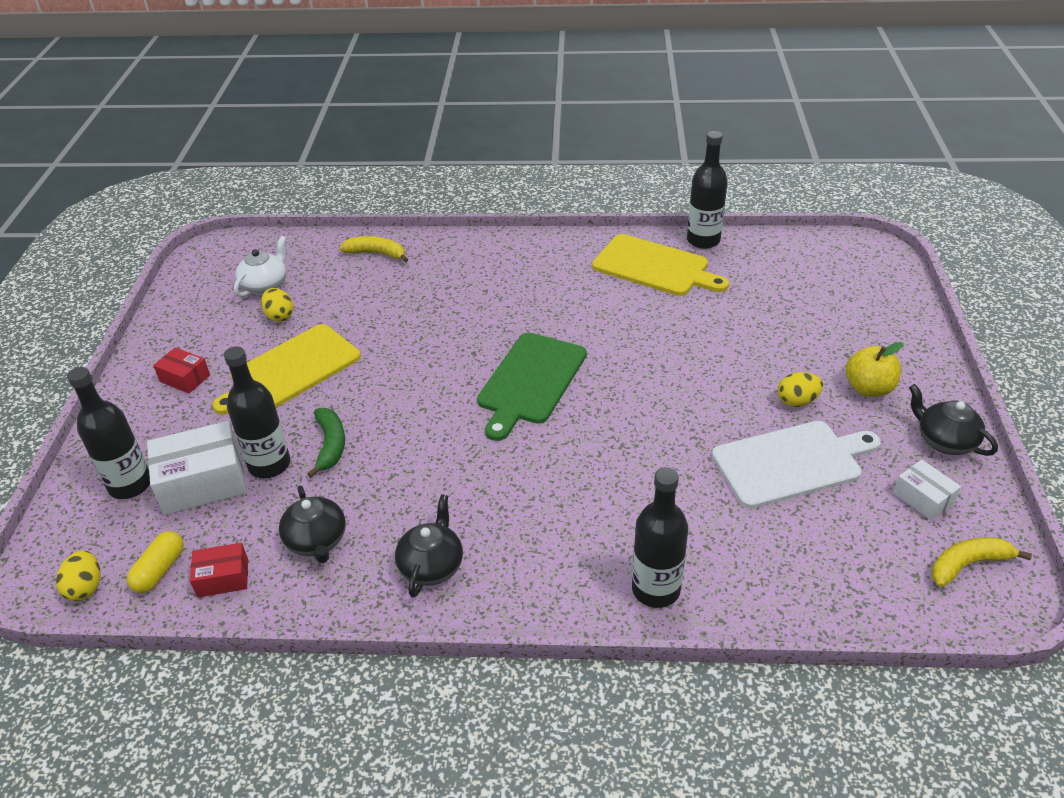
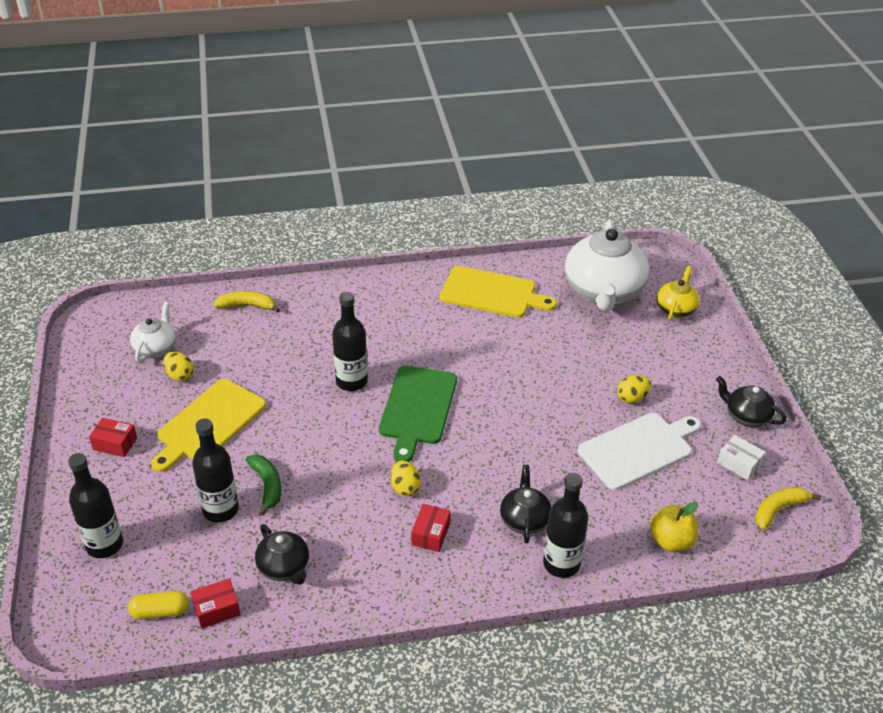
camera: 15 degrees left, 0 degrees up
(86, 587) = (102, 636): yellow egg -> yellow egg (405, 487)
(160, 570) = (160, 612): yellow capsule -> yellow capsule turned 75 degrees clockwise
(203, 482) = (168, 533): white box -> none
(432, 565) = (384, 572): black teapot -> black teapot (524, 519)
(502, 528) = (430, 534): none -> red box
(703, 240) = (526, 264): black bottle -> black bottle (351, 381)
(790, 278) = (603, 292): none -> white teapot
(868, 388) = (683, 380): yellow apple -> yellow apple (671, 541)
(877, 305) = (676, 309): none -> yellow teapot

